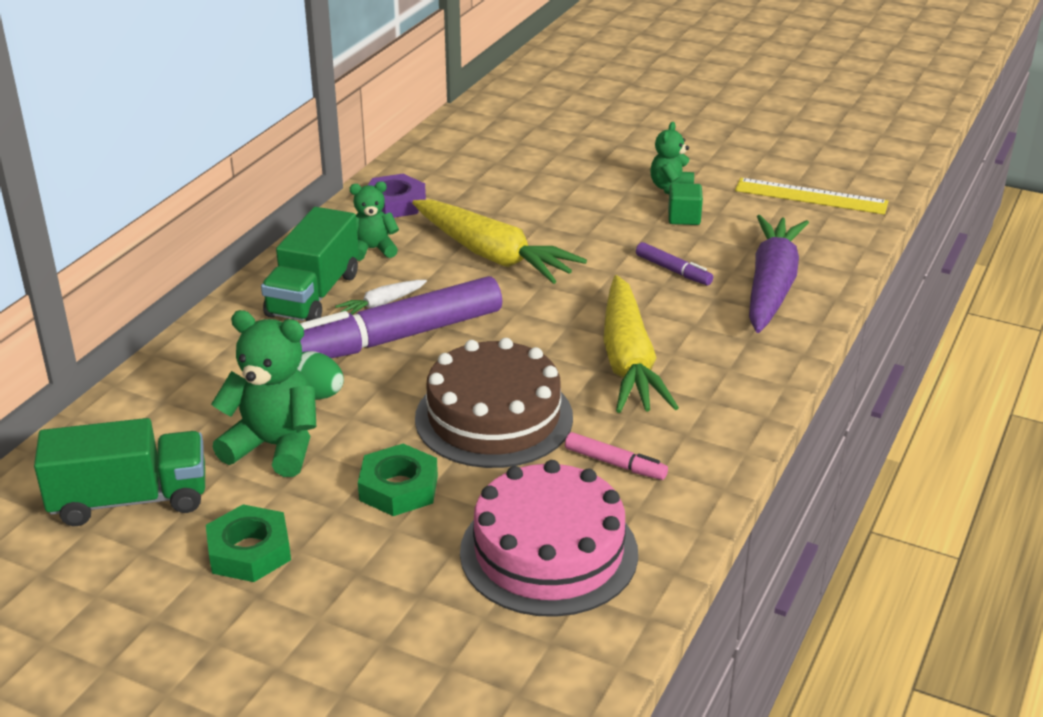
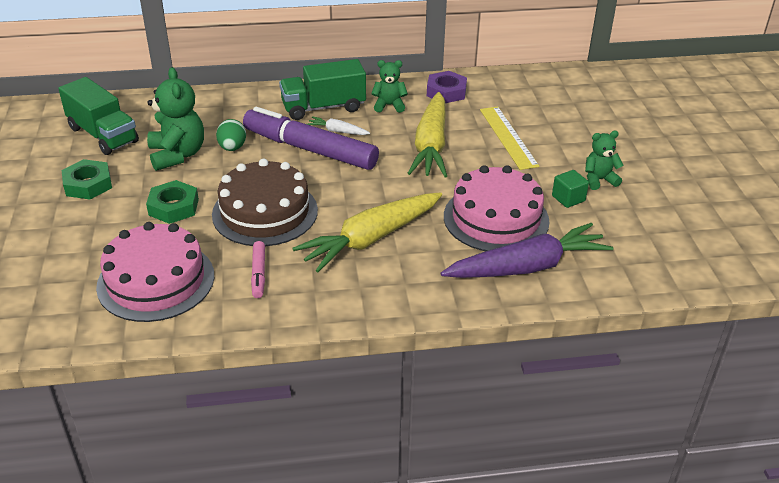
camera: 55 degrees right, 5 degrees up
(372, 249) = (389, 105): green teddy bear -> green teddy bear turned 45 degrees counterclockwise
(673, 270) = (496, 218): purple marker -> pink cake
(811, 196) = (674, 243): yellow ruler -> yellow ruler (508, 137)

